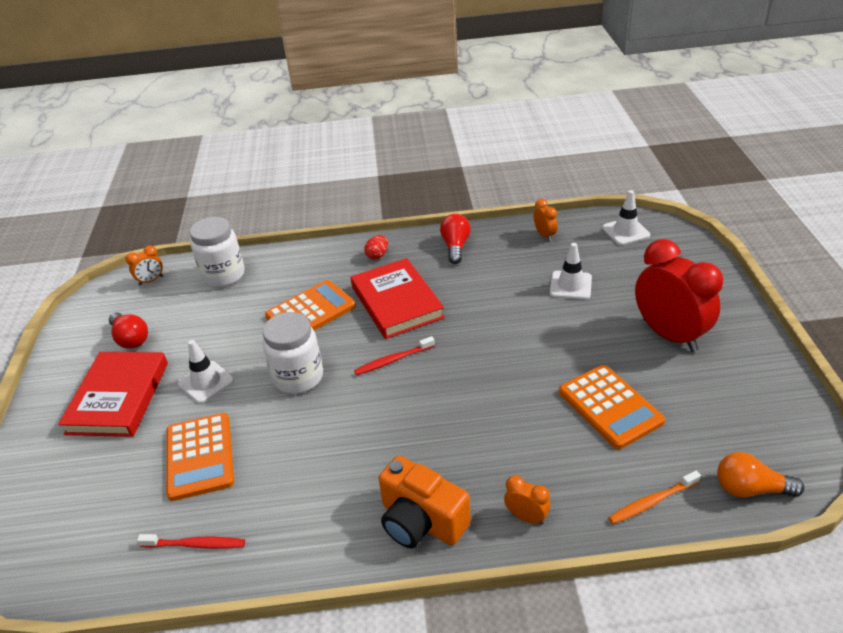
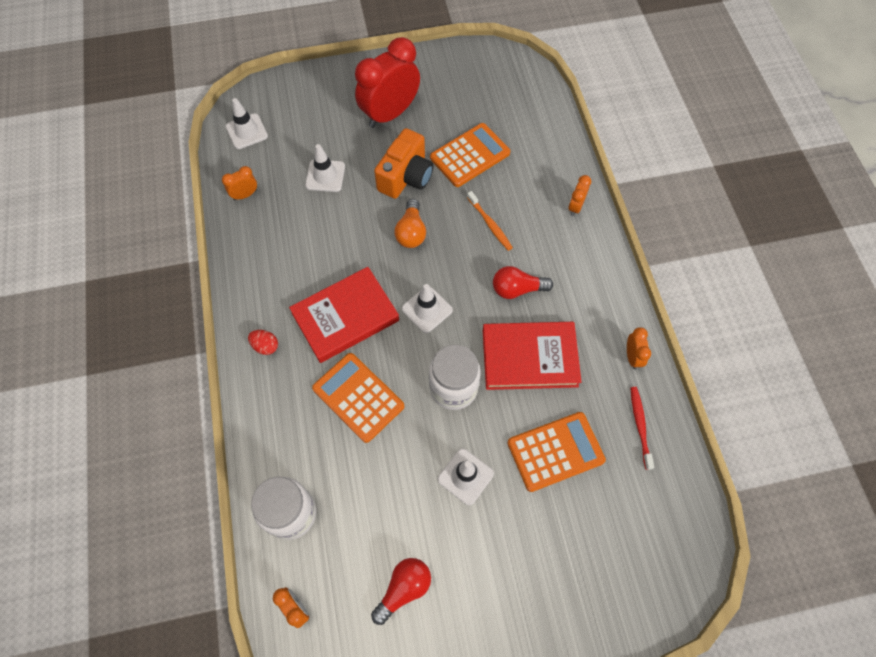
camera: 100 degrees left, 25 degrees up
(118, 397) = (493, 563): red book -> red book (529, 358)
(285, 551) = (632, 357): none -> orange clock
(393, 360) = (427, 309): red toothbrush -> white traffic cone
(421, 521) = (590, 270): orange camera -> orange camera (406, 177)
(455, 246) = (257, 272): red light bulb -> red light bulb (517, 289)
(652, 502) = (551, 138): orange toothbrush -> orange toothbrush (490, 224)
(750, 489) = (533, 88): orange light bulb -> orange light bulb (411, 232)

